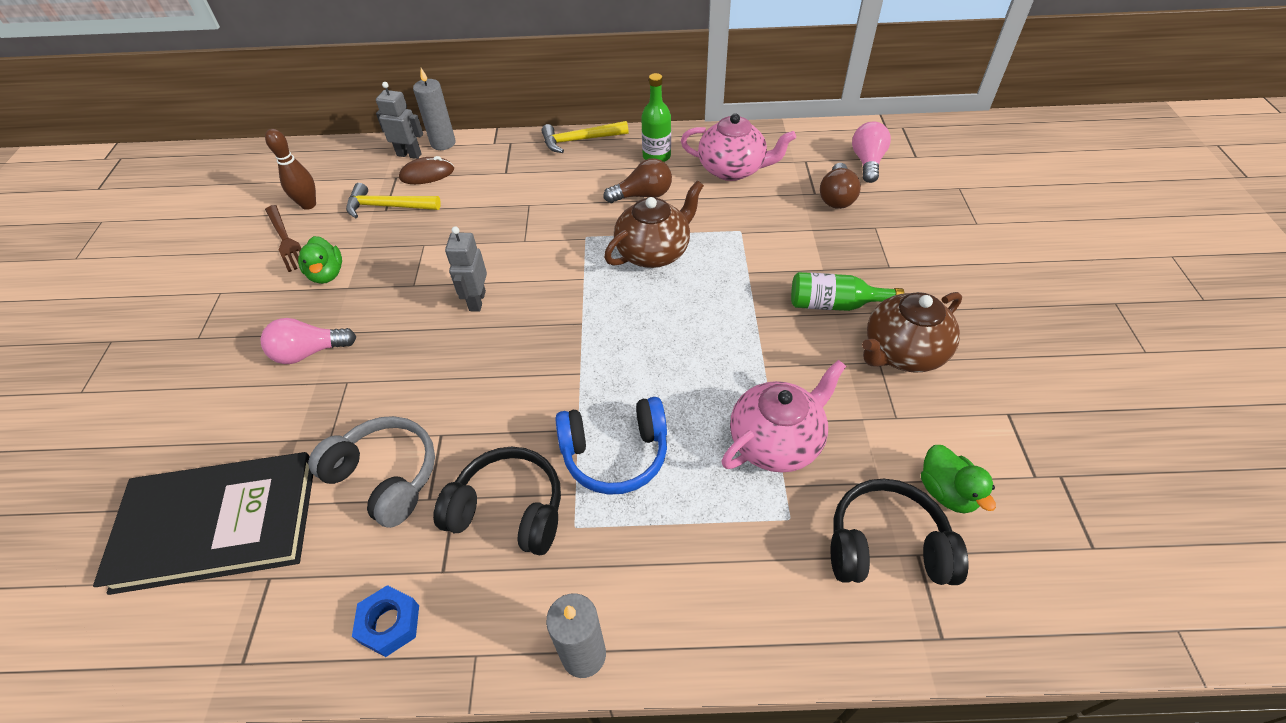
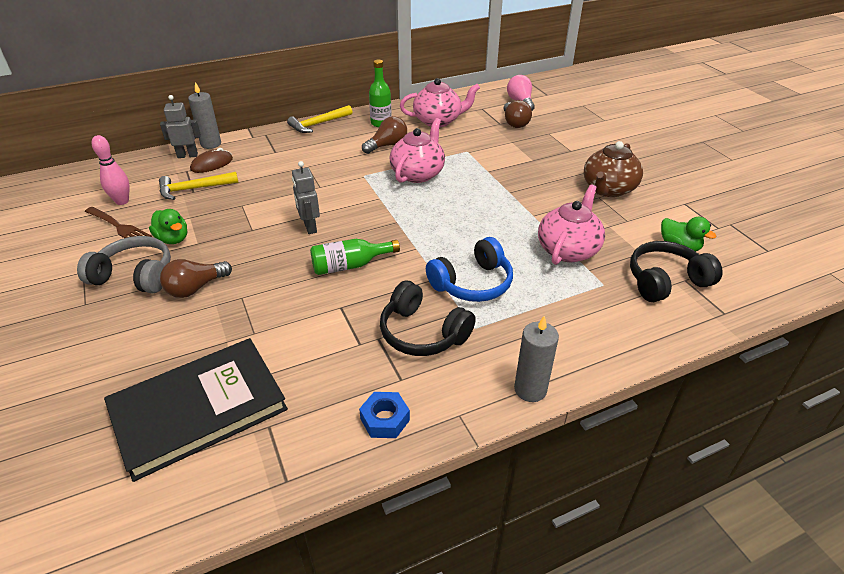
camera: 25 degrees left, 10 degrees down
(308, 205) = (122, 201): brown bowling pin -> pink bowling pin
(309, 352) = (195, 288): pink light bulb -> brown light bulb
(385, 476) = (316, 341): grey headphones -> grey headphones (135, 276)
(508, 510) = (422, 333): black headphones -> black headphones turned 135 degrees counterclockwise
(654, 252) = (418, 174): brown teapot -> pink teapot
(835, 304) = (552, 175): green bottle -> green bottle (350, 265)

